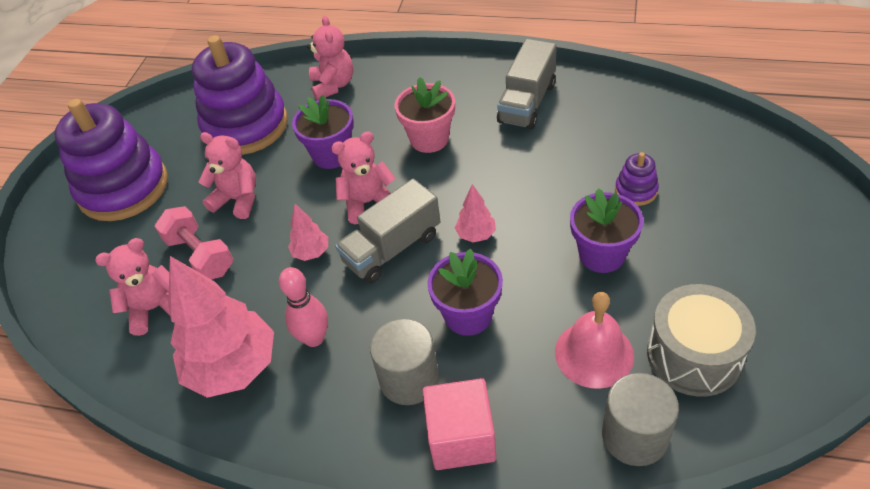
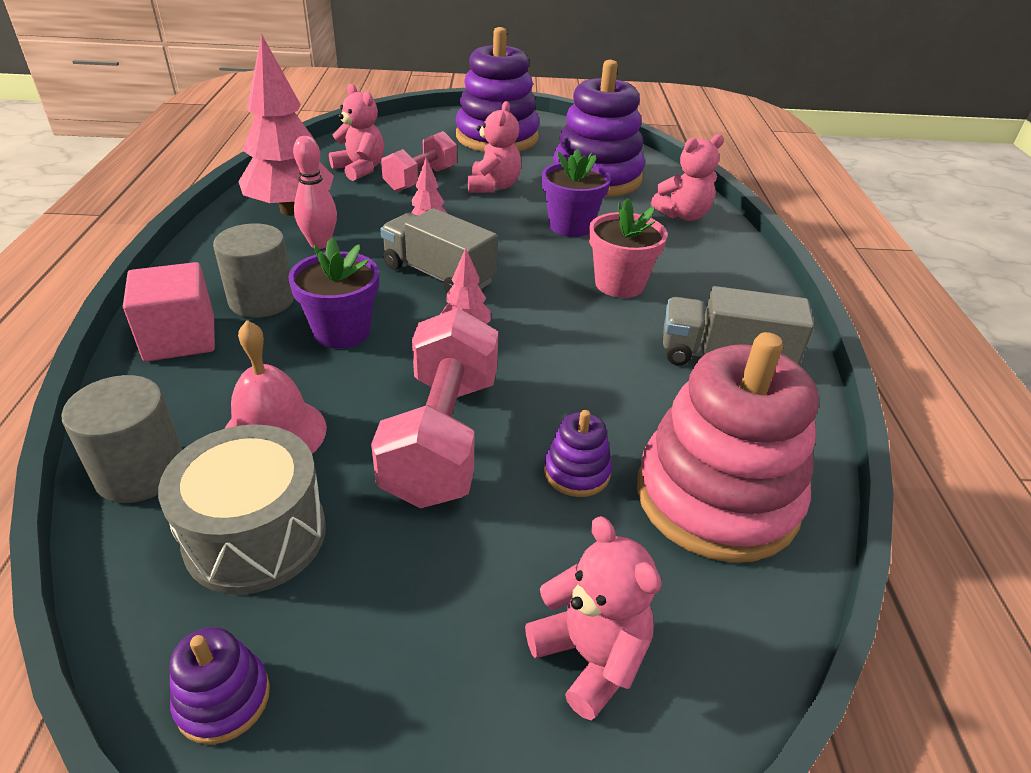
camera: 70 degrees right, 10 degrees down
(368, 202) = (504, 254): pink teddy bear -> pink teddy bear (590, 657)
(602, 255) = (442, 437): purple flower pot -> pink dumbbell
(656, 134) = (716, 497): none -> pink stacking toy
(813, 359) = (223, 699): none -> purple stacking toy

